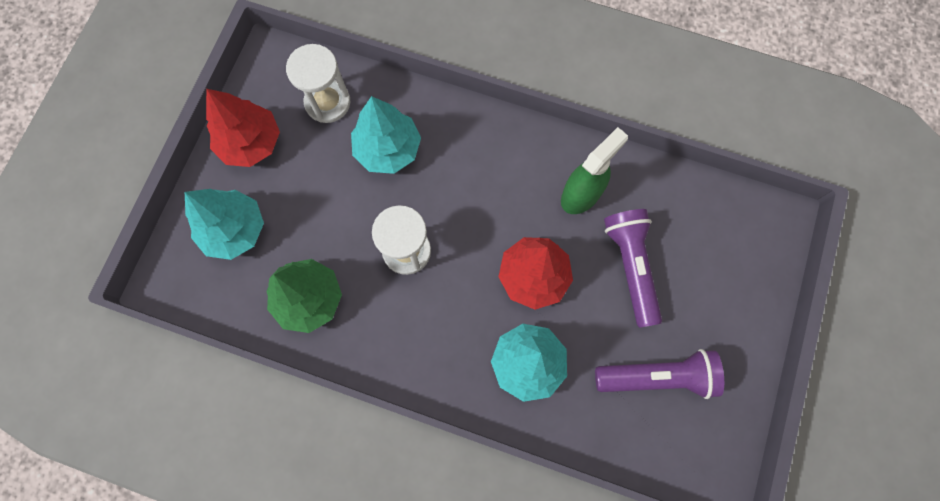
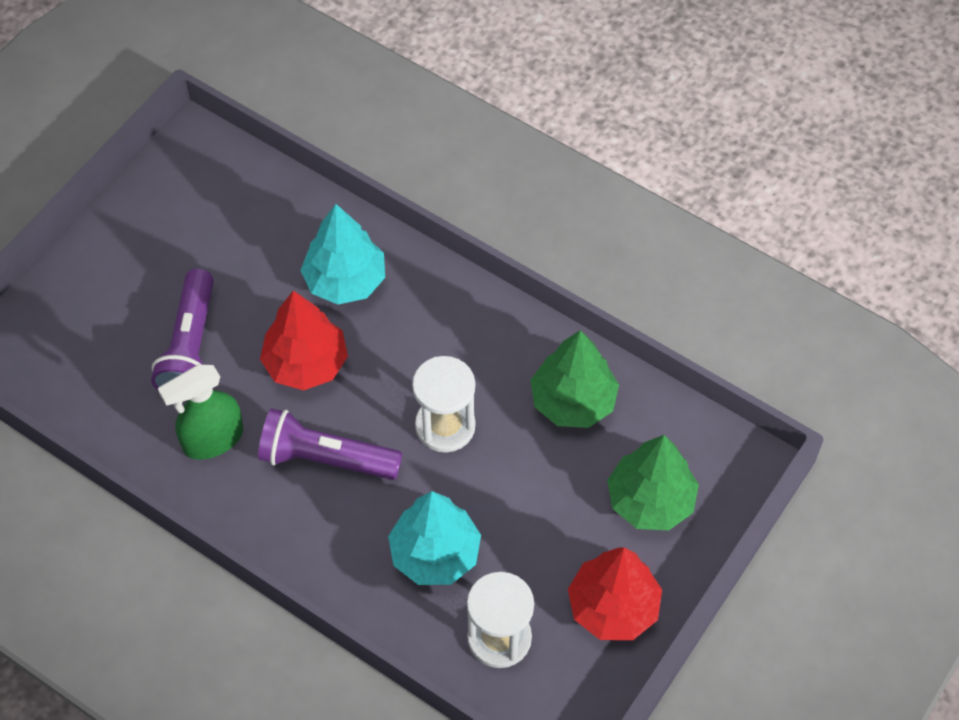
camera: 165 degrees left, 15 degrees down
(234, 230) = (650, 501): turquoise tree -> green tree
(657, 377) = (212, 237): purple flashlight -> purple flashlight (325, 458)

